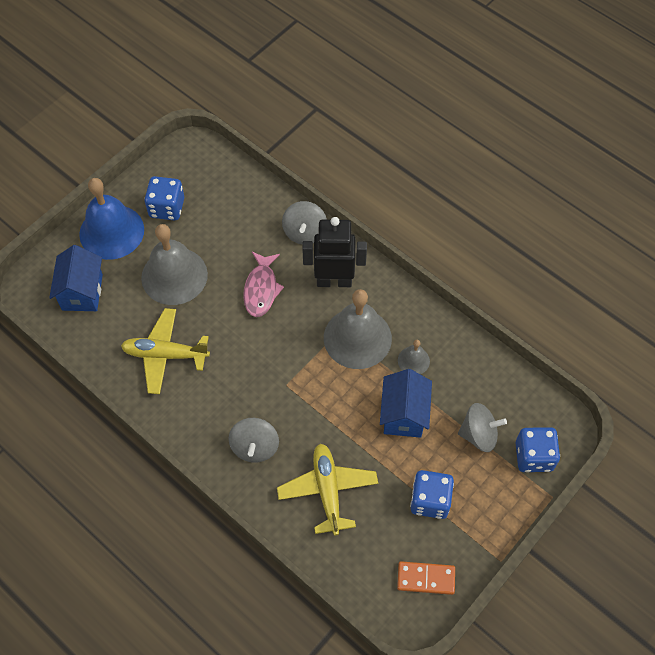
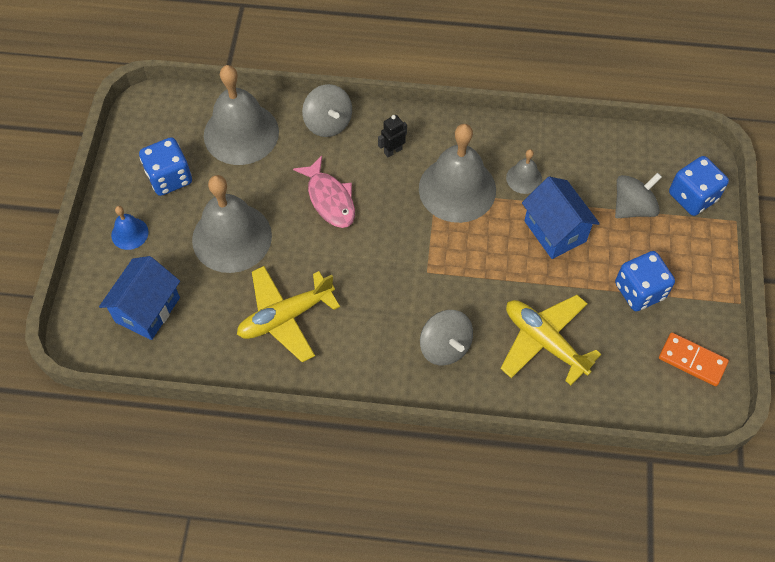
camera: 35 degrees left, 0 degrees up
(82, 292) = (147, 310): blue house -> blue house turned 60 degrees clockwise
(111, 231) = (129, 233): blue bell -> blue bell, size x0.47
(239, 204) = (241, 133): none -> grey bell
(334, 281) = (393, 151): black robot -> black robot, size x0.45
(426, 578) = (692, 360): orange domino -> orange domino turned 60 degrees clockwise

